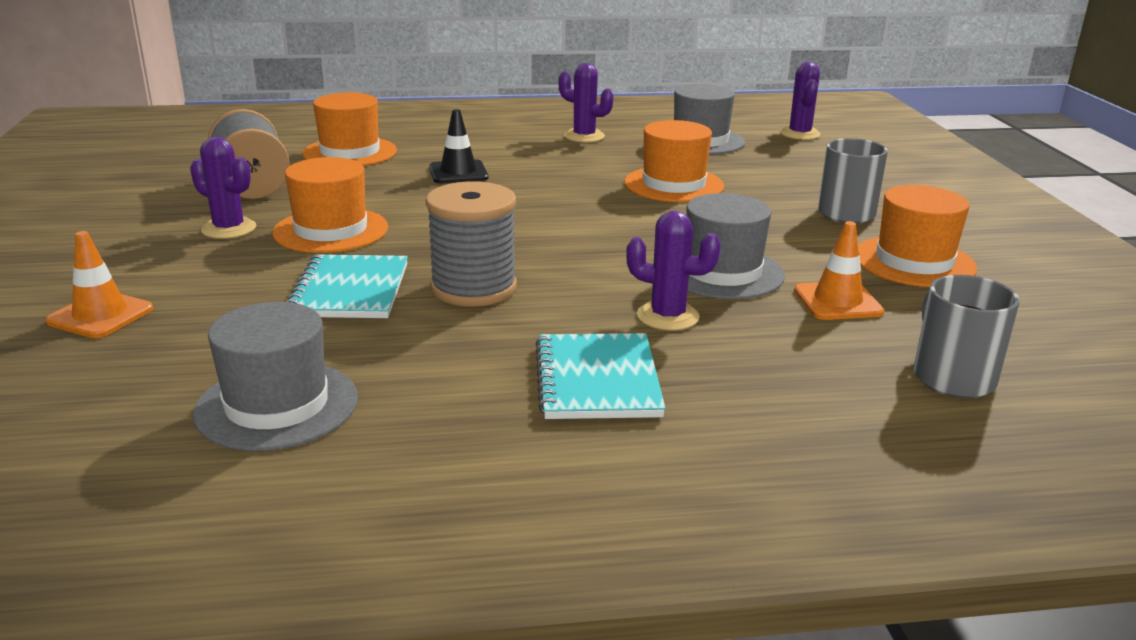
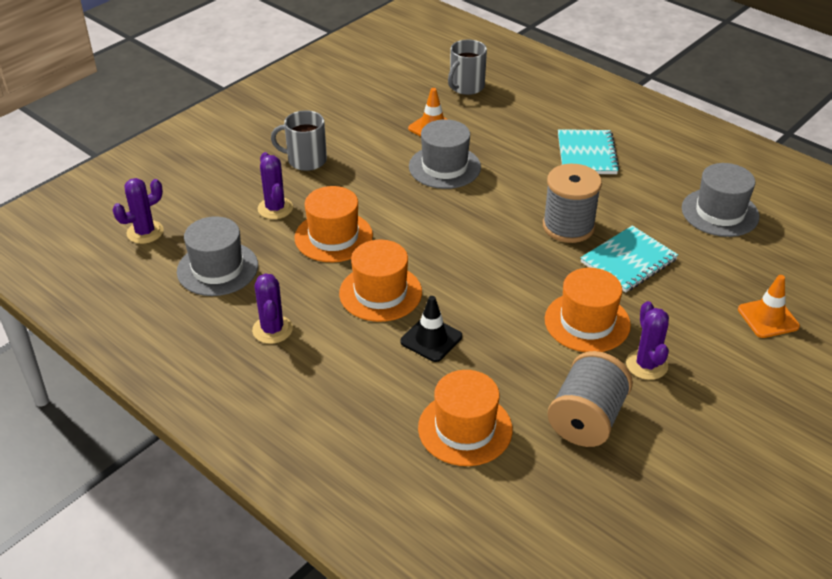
camera: 130 degrees left, 15 degrees up
(597, 380) = (586, 154): turquoise notebook -> turquoise notebook turned 45 degrees counterclockwise
(667, 316) = (512, 162): purple cactus -> purple cactus (275, 208)
(914, 262) = (355, 123): orange hat -> orange hat (380, 293)

